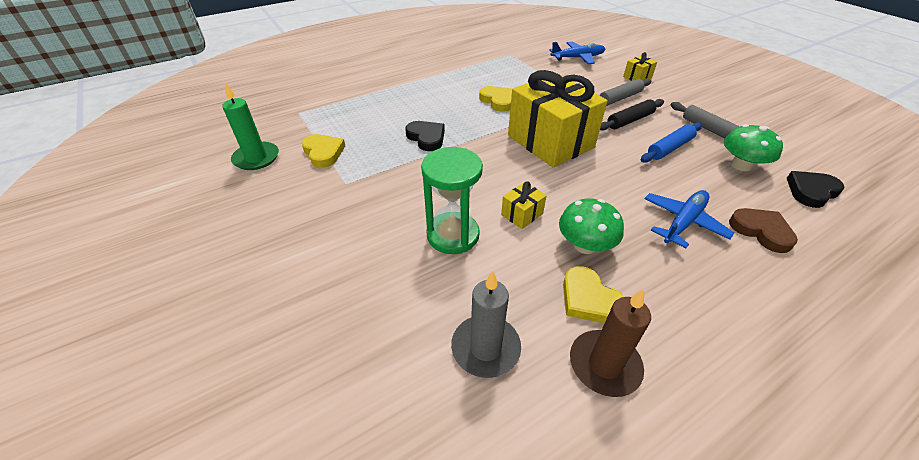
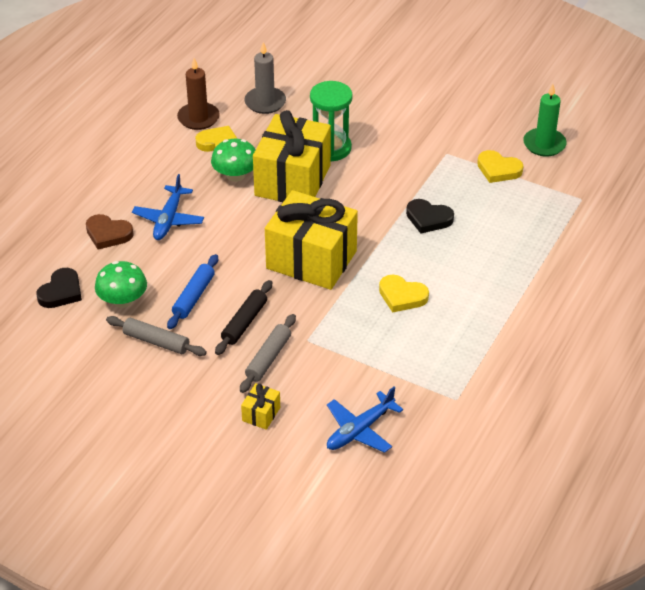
camera: 150 degrees right, 0 degrees up
(522, 214) = (292, 180): yellow gift -> yellow gift, size x2.49

